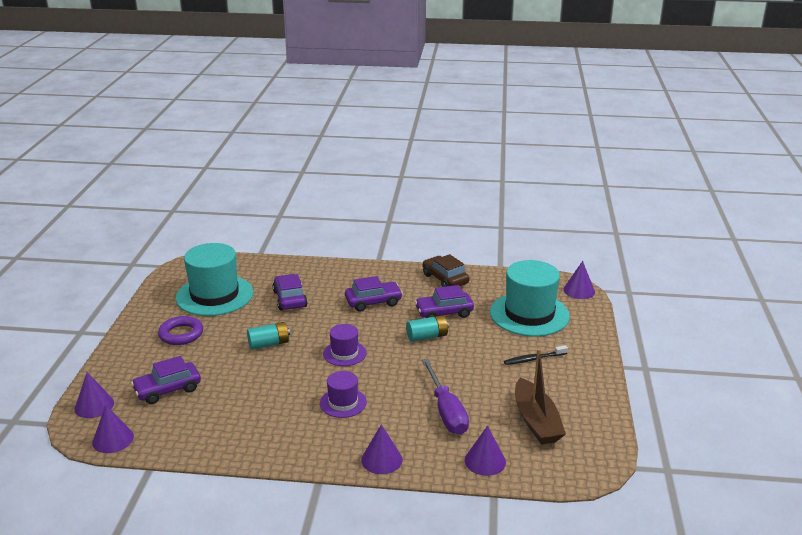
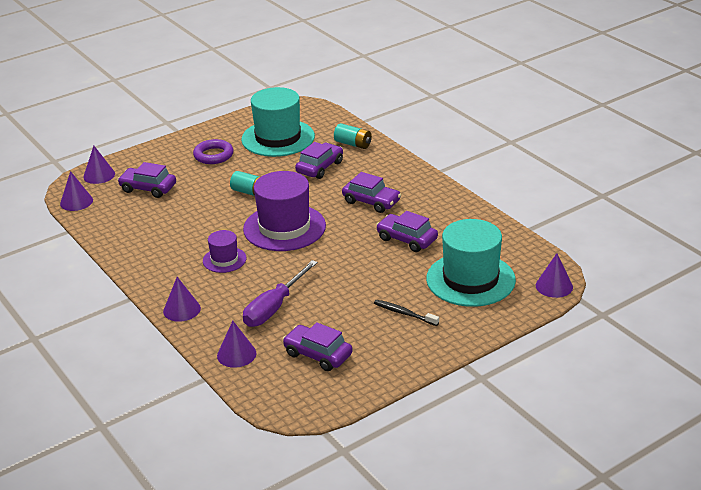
camera: 50 degrees right, 5 degrees up
(344, 353) = (284, 227): purple hat -> purple hat, size x1.96
(427, 336) = (360, 249): turquoise battery -> turquoise battery (353, 144)
(445, 279) = (459, 214): brown car -> none
(536, 421) = (318, 354): brown boat -> purple car

